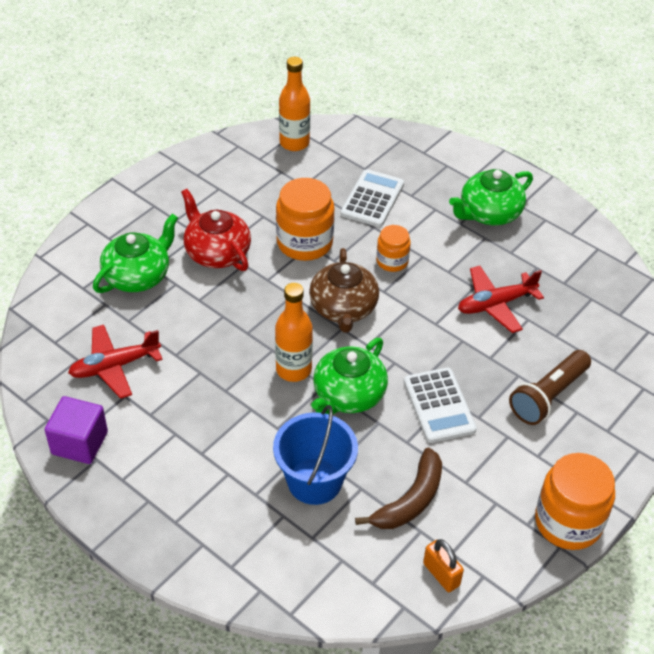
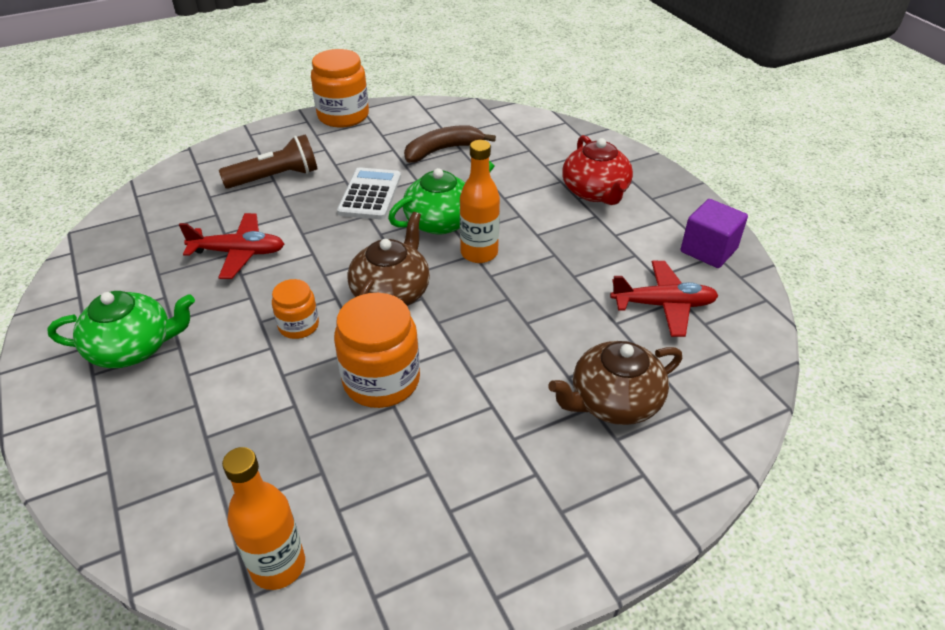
camera: 155 degrees left, 5 degrees down
(138, 276) = (613, 401): green teapot -> brown teapot
(217, 252) = (499, 402): red teapot -> red teapot (595, 192)
(314, 481) = (508, 176): blue bucket -> none
(372, 199) = (249, 415): white calculator -> none
(441, 574) = (451, 115): orange padlock -> none

